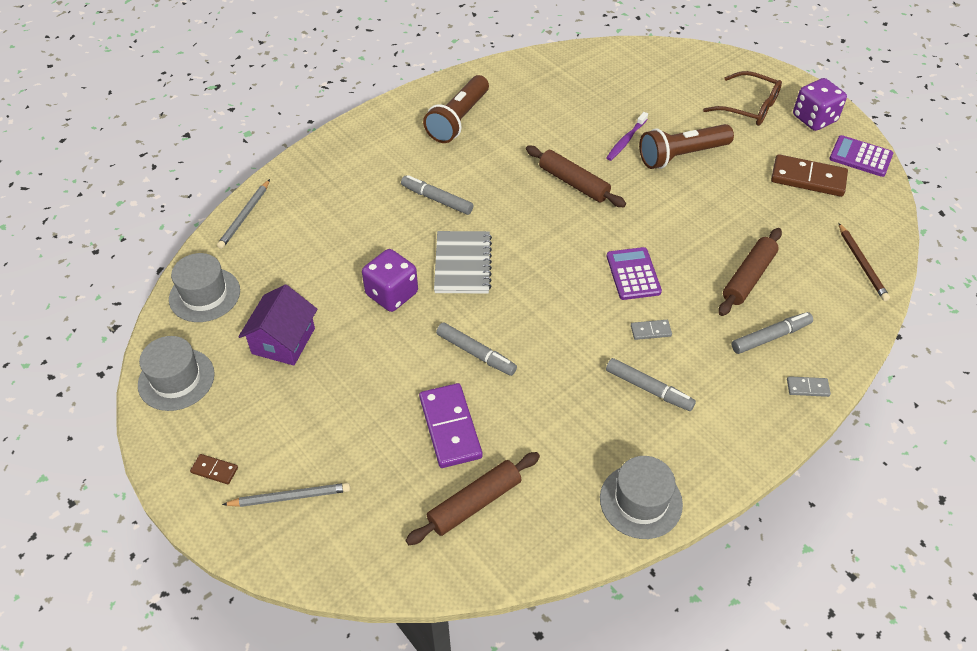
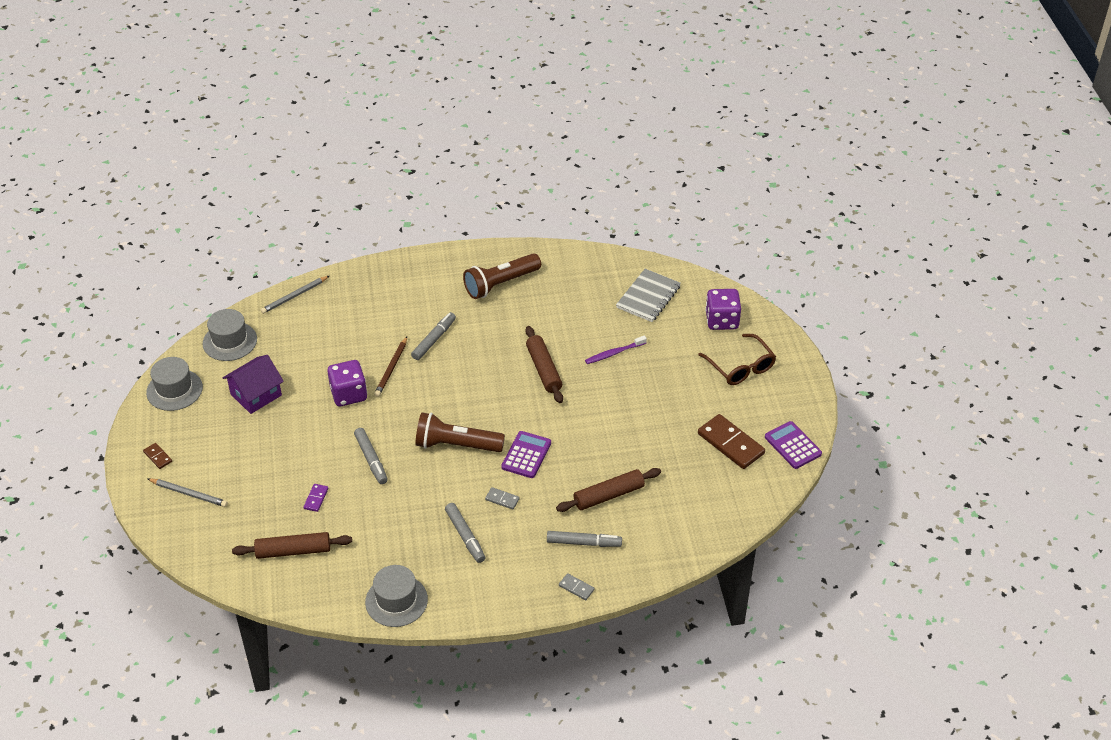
camera: 30 degrees right, 5 degrees down
(437, 199) = (434, 340): grey marker -> grey marker turned 60 degrees clockwise
(450, 427) = (316, 498): purple domino -> purple domino, size x0.47
(462, 264) = (413, 394): grey notebook -> grey notebook (648, 297)
(681, 155) = (646, 383): brown flashlight -> brown flashlight (456, 445)
(814, 119) = (786, 399): purple dice -> purple dice (721, 320)
(861, 264) = (706, 525): brown pencil -> brown pencil (391, 368)

